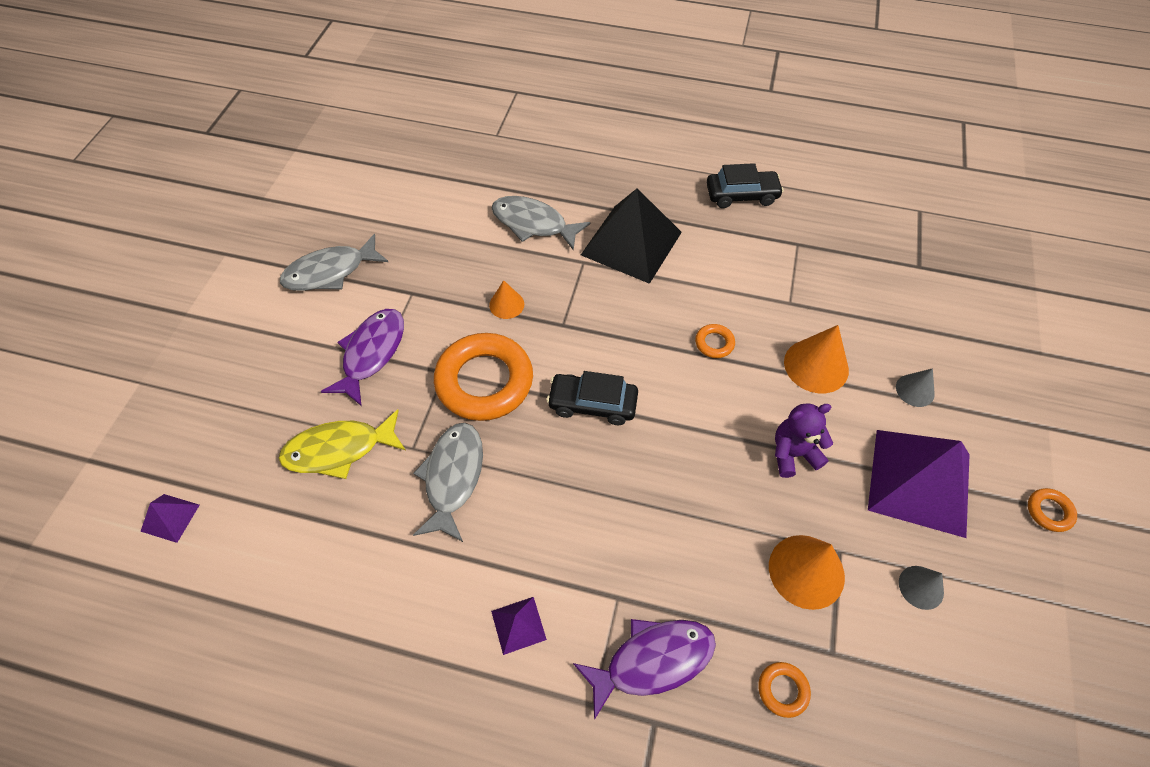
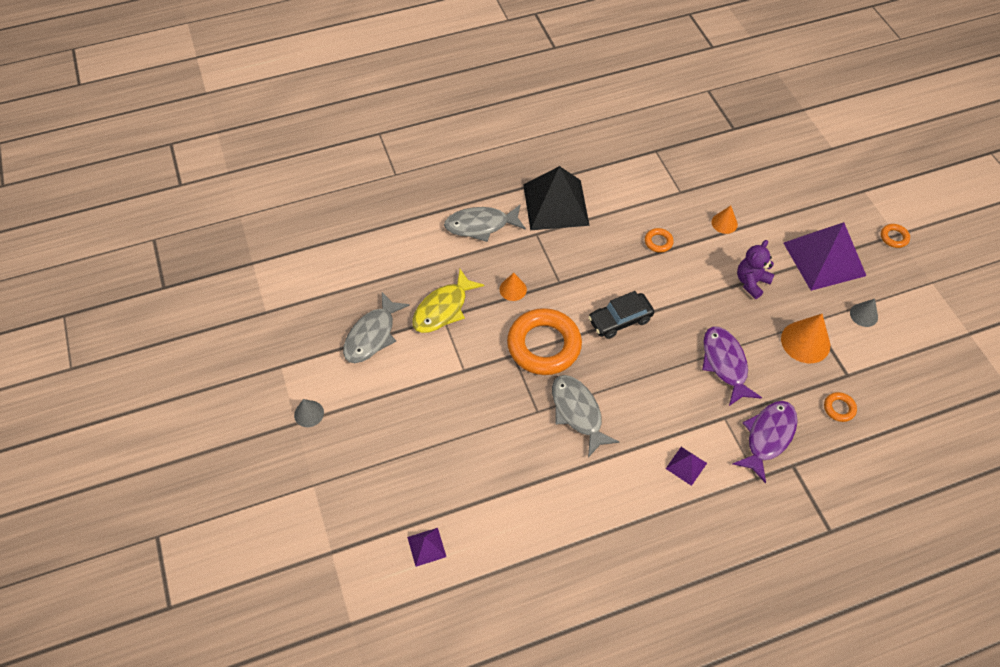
camera: 35 degrees left, 0 degrees up
(339, 450) = (493, 440): yellow fish -> yellow fish (443, 309)
(371, 353) = (455, 371): purple fish -> purple fish (725, 364)
(741, 195) = (596, 134): black car -> none
(816, 365) = (724, 223): orange cone -> orange cone, size x0.58
(915, 390) = (785, 207): grey cone -> grey cone (309, 413)

